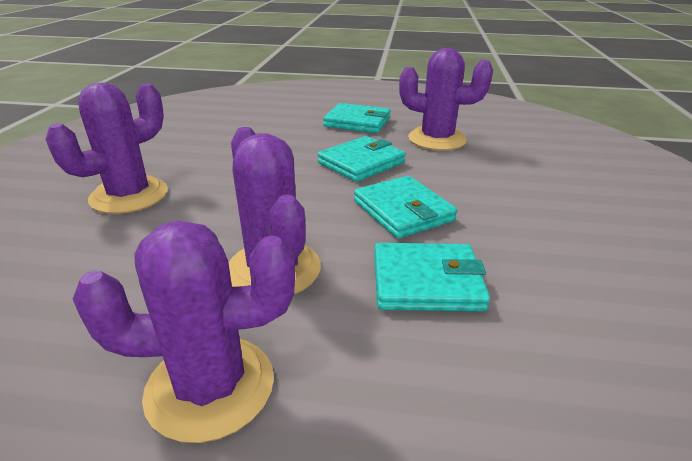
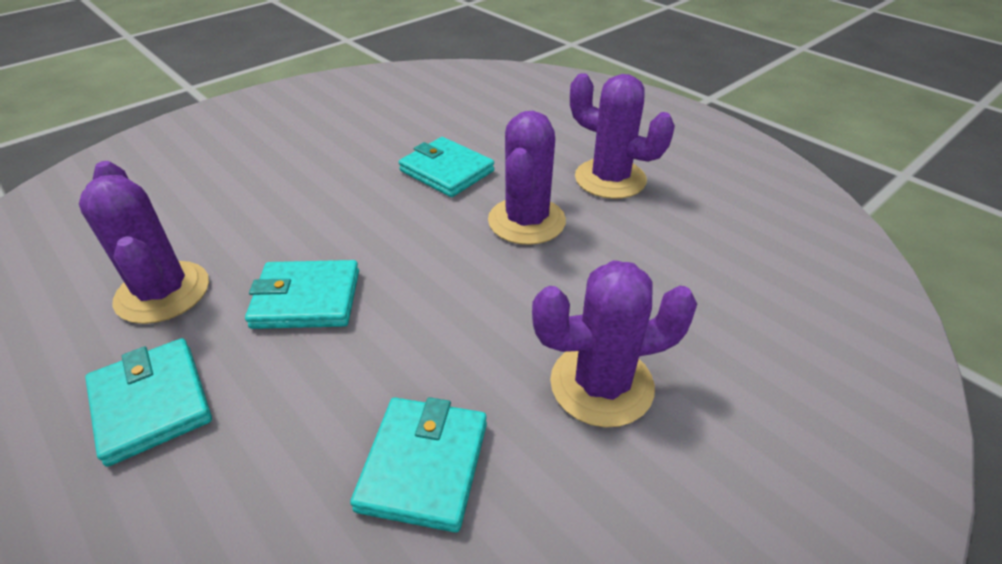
camera: 140 degrees left, 10 degrees up
(403, 211) = (375, 220): turquoise wallet -> turquoise wallet (424, 465)

